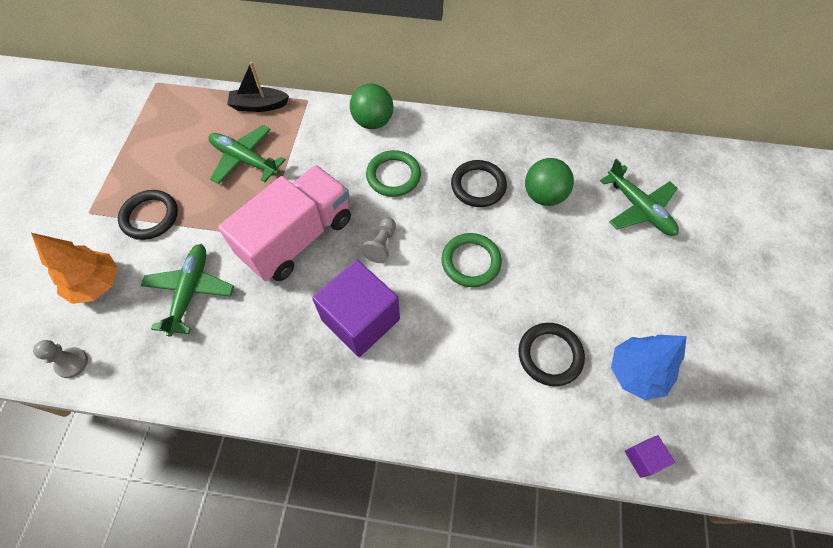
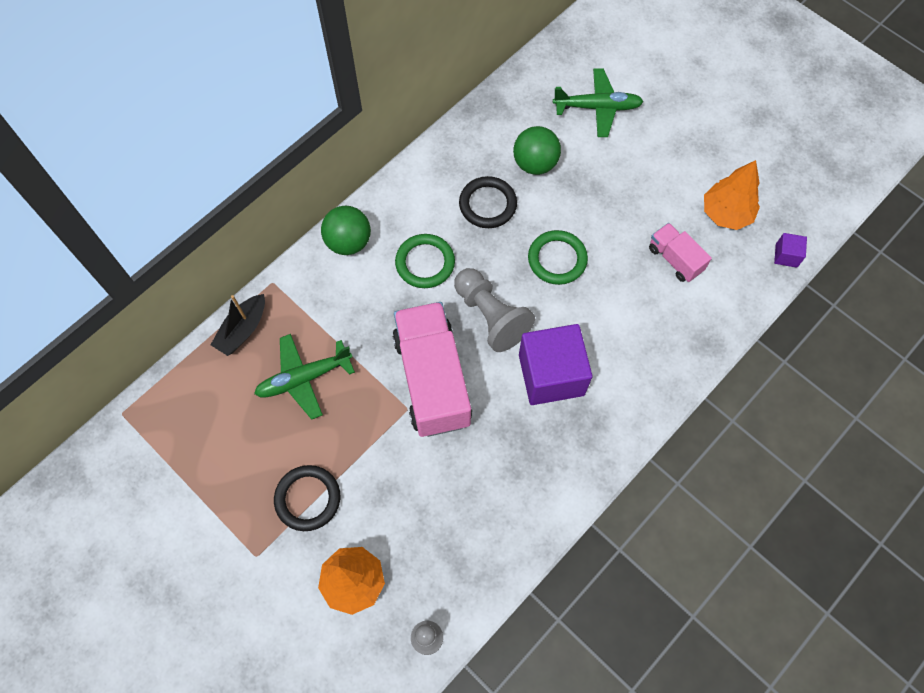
camera: 55 degrees left, 5 degrees up
(190, 291) = (423, 499): green plane -> none
(381, 245) = (491, 316): grey pawn -> grey pawn, size x1.83
(550, 355) = (675, 259): black ring -> pink truck
(636, 373) = (726, 214): blue tree -> orange tree

